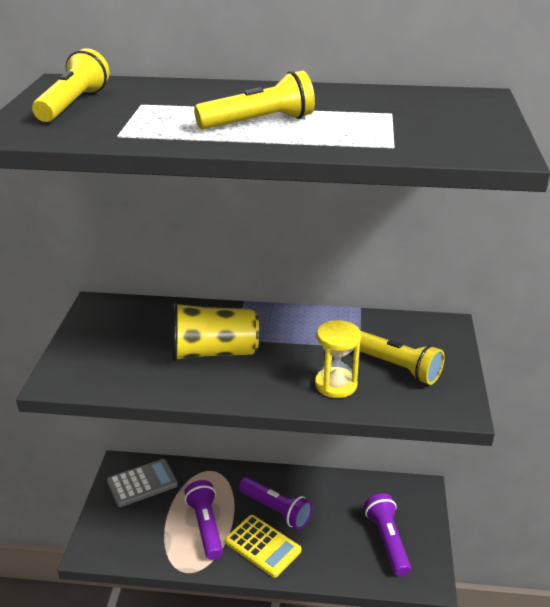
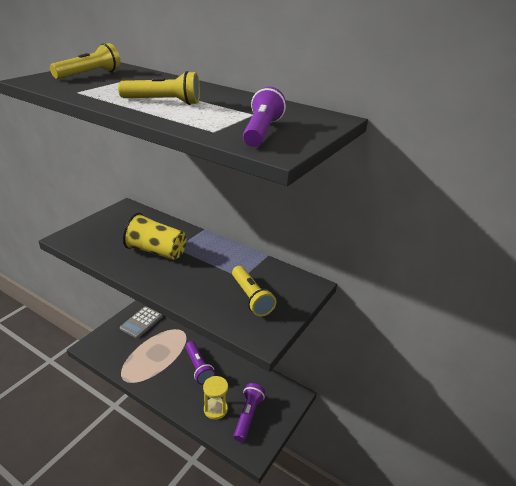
camera: 25 degrees right, 0 degrees up
(142, 483) = (141, 322): grey calculator -> grey calculator turned 120 degrees clockwise
(206, 526) = (154, 360): purple flashlight -> purple flashlight (262, 132)
(262, 546) = (174, 385): yellow calculator -> none
(336, 385) = (203, 294): yellow hourglass -> yellow hourglass (215, 409)

